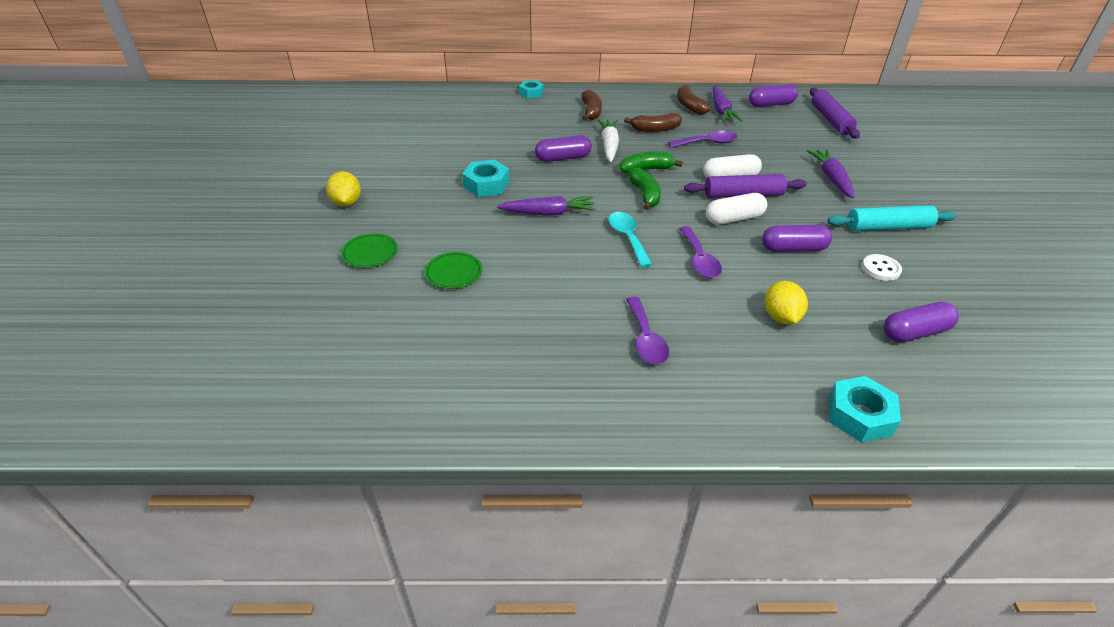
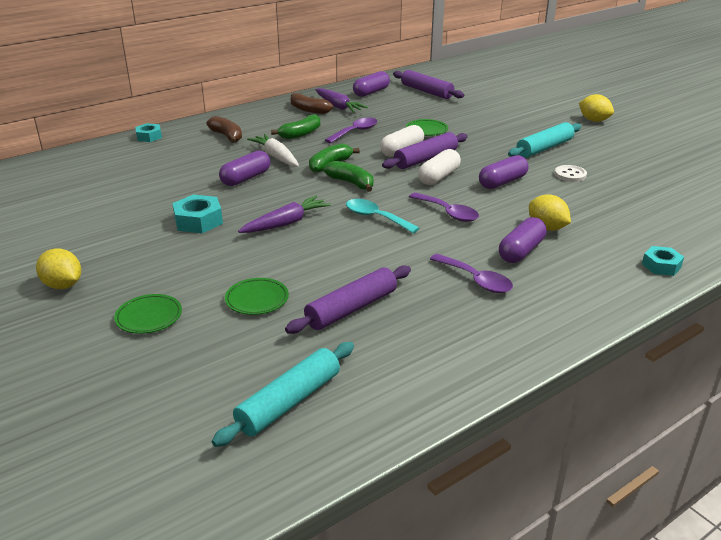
camera: 35 degrees left, 10 degrees down
(382, 371) = (289, 402): none -> turquoise rolling pin
(512, 315) = (351, 308): none -> purple rolling pin
(655, 129) = (300, 134): brown banana -> green banana
(780, 163) = (426, 130): none -> green plate
(831, 178) = (473, 129): purple carrot -> none
(859, 415) = (661, 266): turquoise nut -> turquoise nut, size x0.67
(915, 332) = (633, 204): purple capsule -> purple capsule (521, 251)
(993, 214) = (594, 120): none -> yellow lemon

